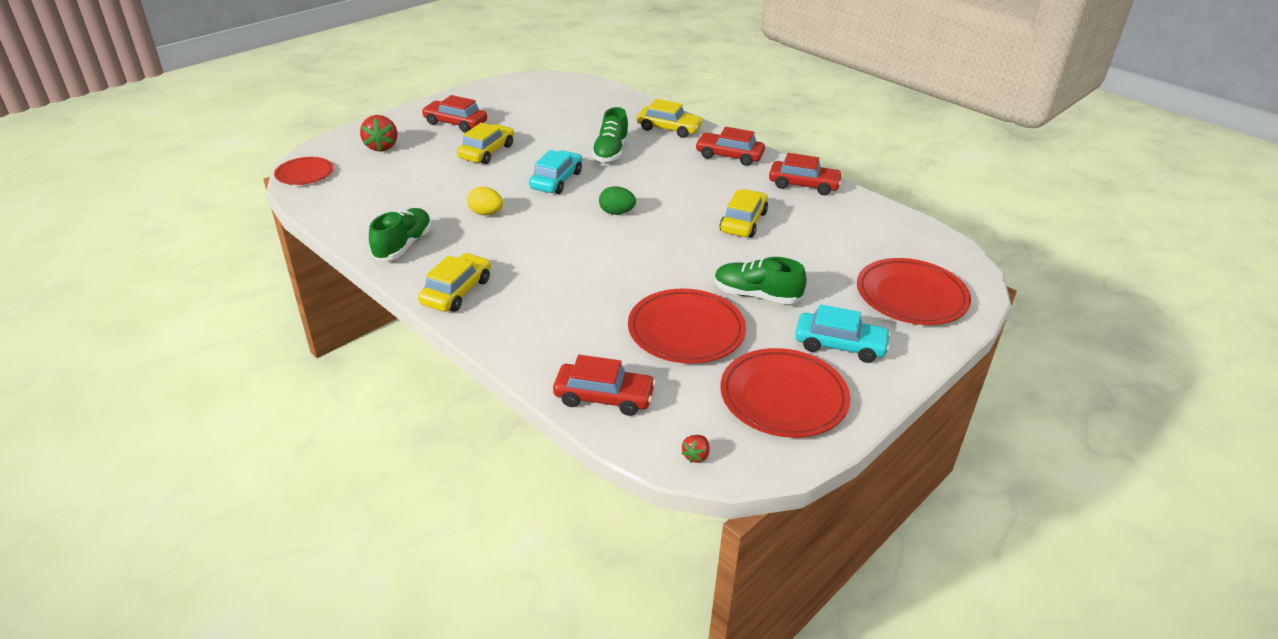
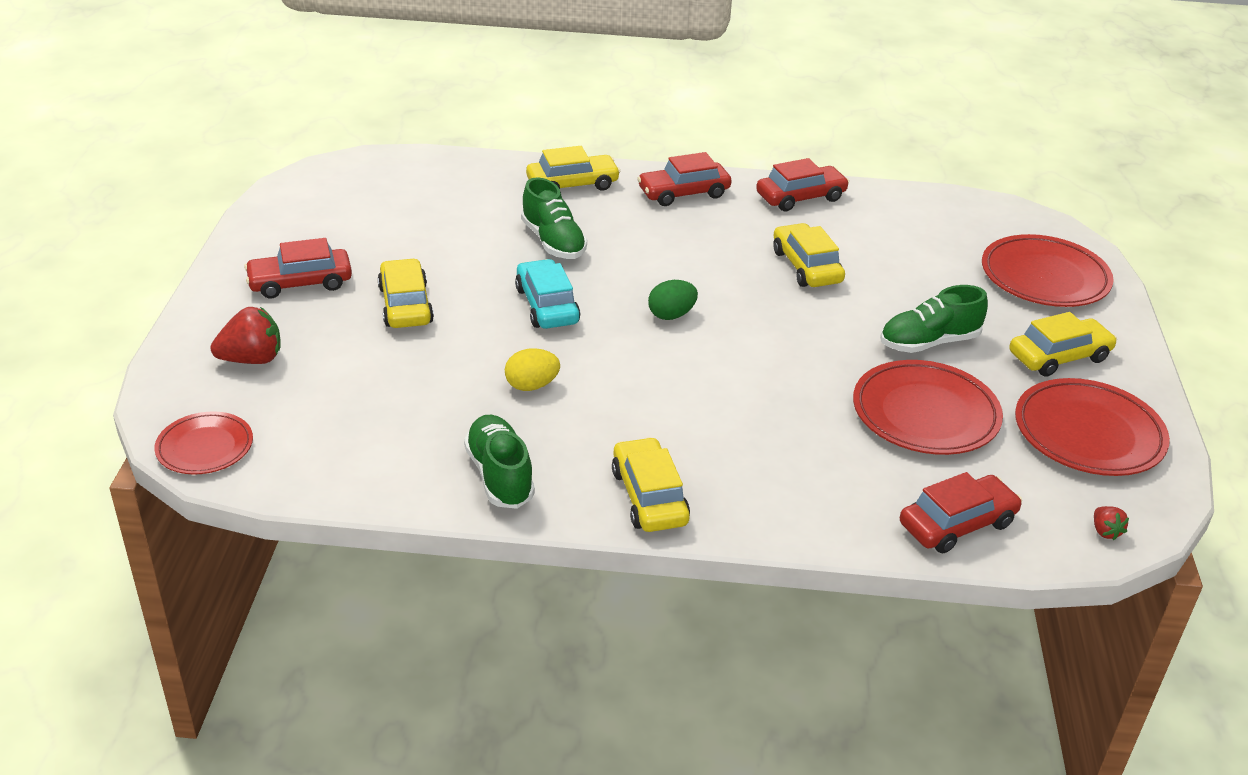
camera: 40 degrees left, 0 degrees up
(382, 147) = (252, 359): red strawberry -> red strawberry turned 60 degrees counterclockwise
(840, 345) = (1059, 357): turquoise car -> yellow car

